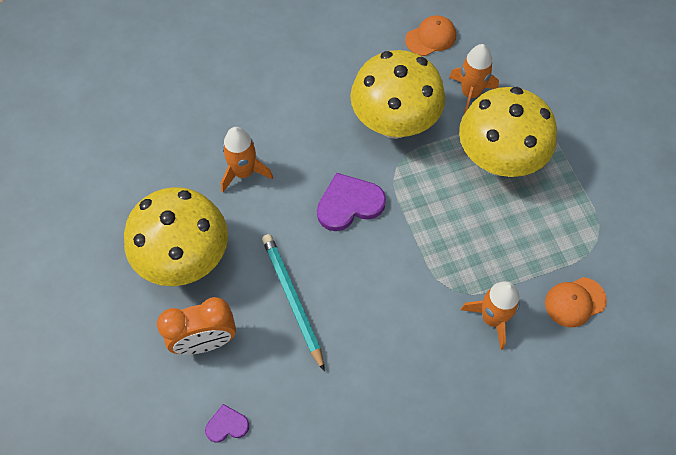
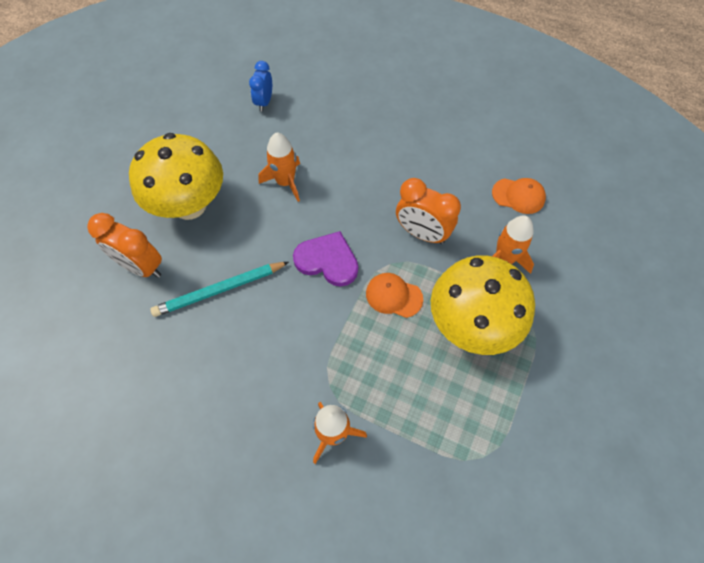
camera: 45 degrees right, 0 degrees up
(144, 121) = (264, 102): none -> blue clock
(227, 425) = (92, 330): purple heart -> none
(293, 300) = (220, 290): turquoise pencil -> turquoise pencil turned 135 degrees counterclockwise
(394, 123) = (422, 233): yellow mushroom -> orange clock
(575, 302) = (409, 486): orange cap -> orange cap (393, 296)

